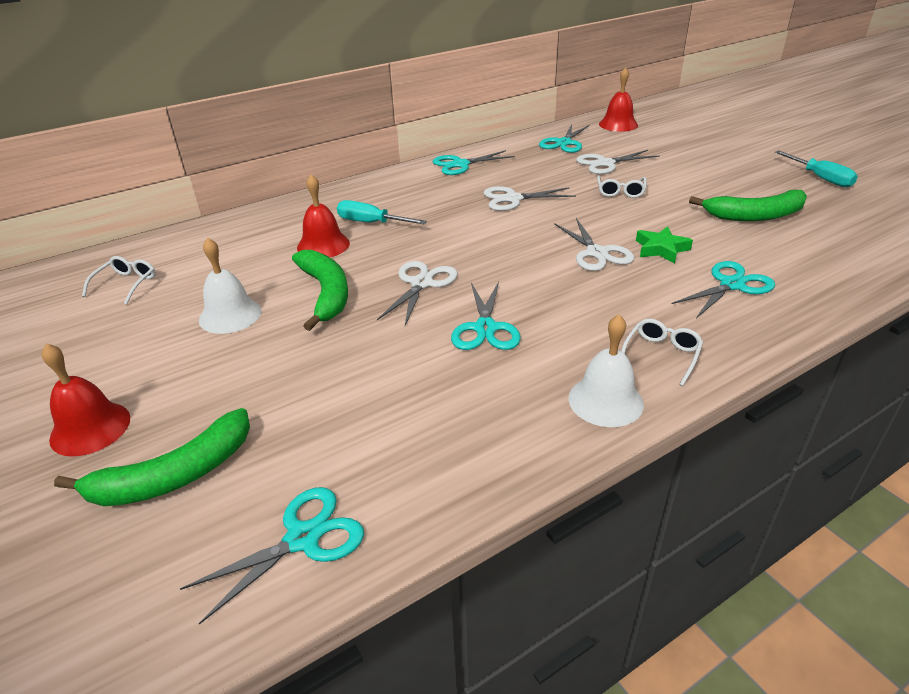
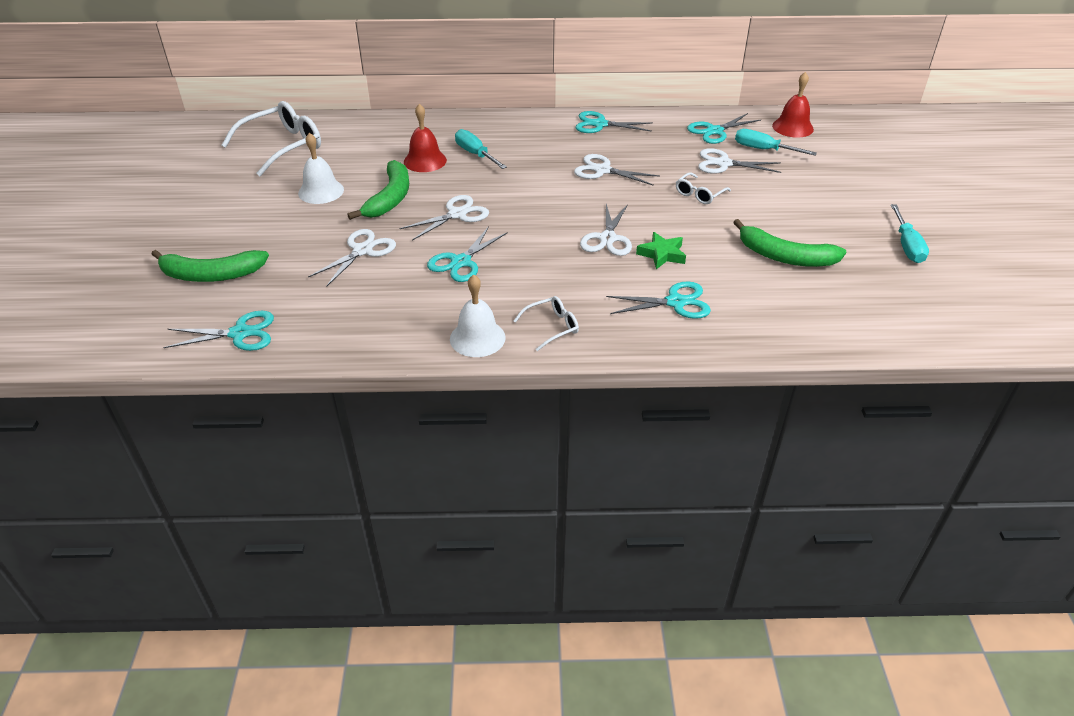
camera: 30 degrees right, 5 degrees up
(90, 428) = (194, 232): red bell -> none
(126, 284) = (283, 146): white glasses -> white glasses, size x1.99
(357, 360) = (363, 251): none -> white scissors
(619, 145) = (763, 149): none -> turquoise screwdriver

